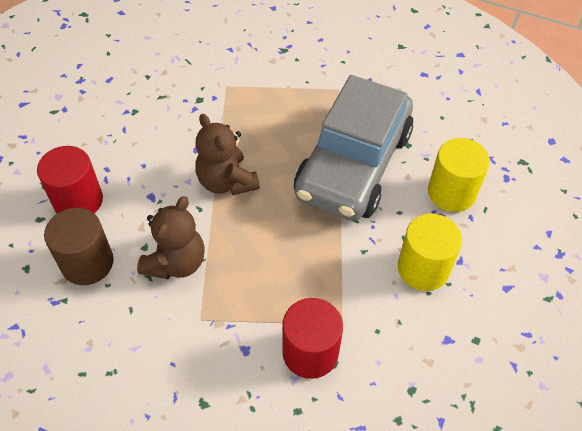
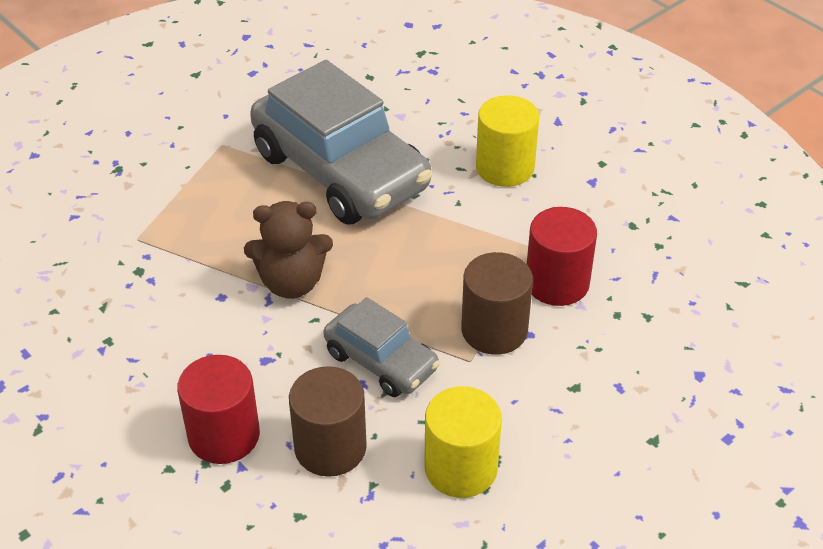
camera: 65 degrees left, 10 degrees down
(176, 262) = (381, 361): brown teddy bear -> grey car
(238, 324) = (494, 330): none -> brown cylinder
(451, 192) = (426, 114): yellow cylinder -> yellow cylinder (460, 468)

